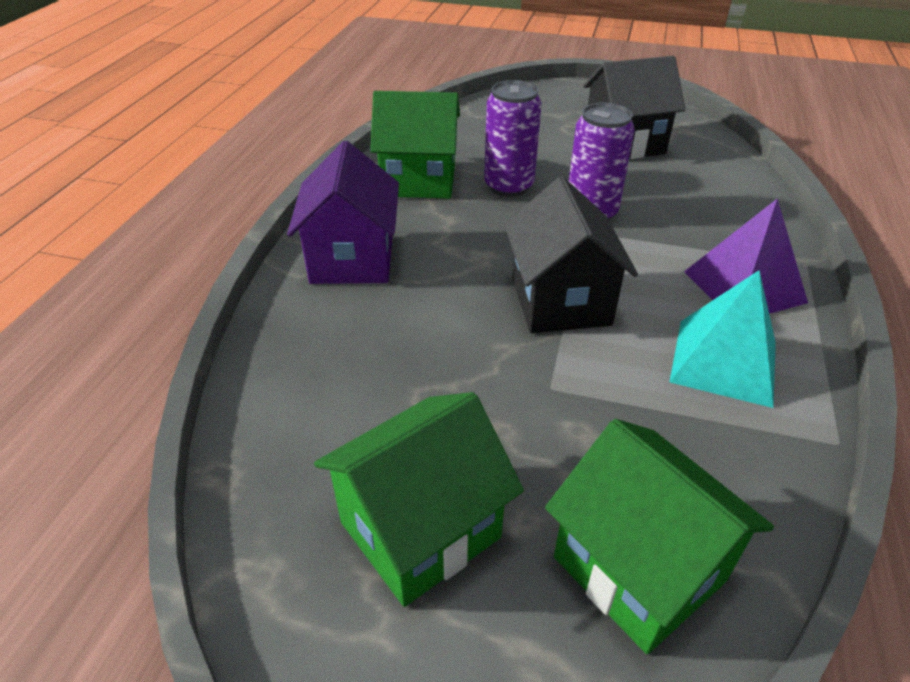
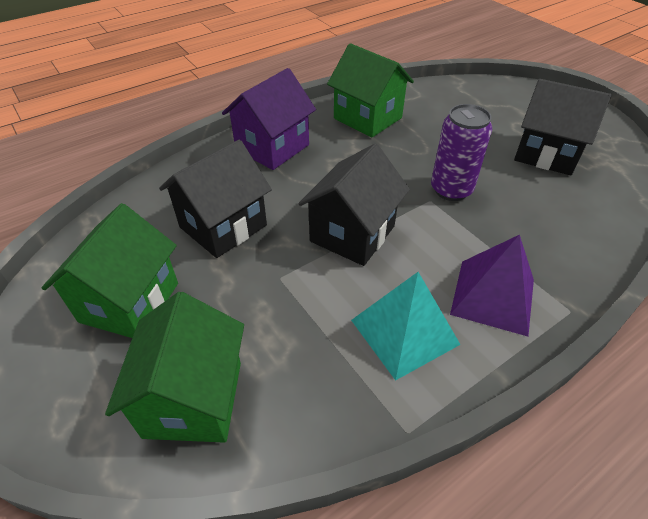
camera: 40 degrees right, 5 degrees up
(414, 374) = (223, 226): none -> black house
(420, 529) = (129, 302): green house -> green house turned 75 degrees counterclockwise
(508, 186) = (419, 146): purple can -> none

